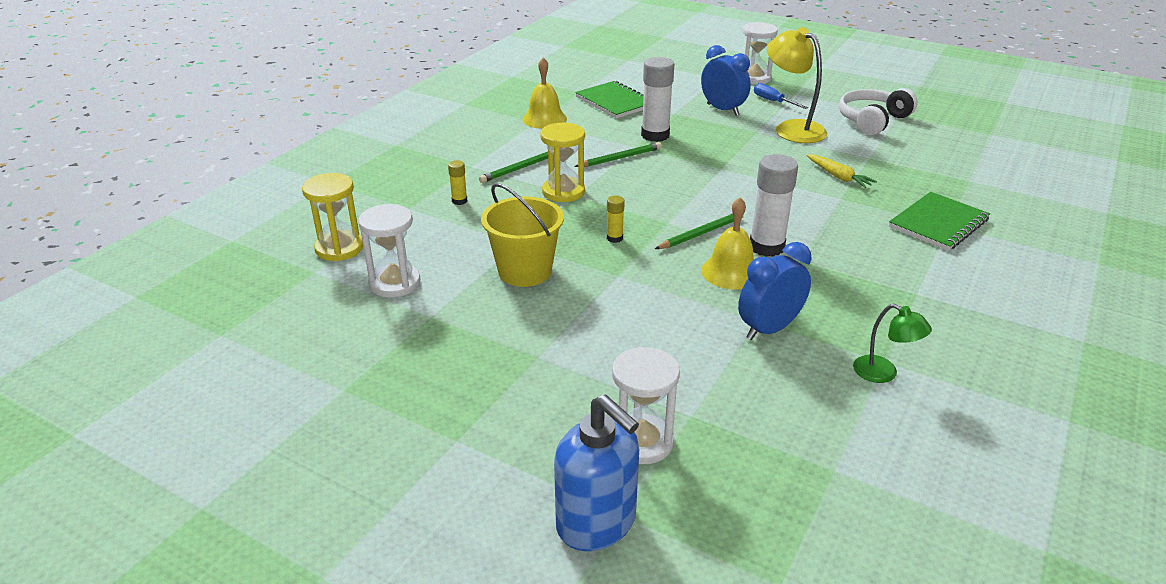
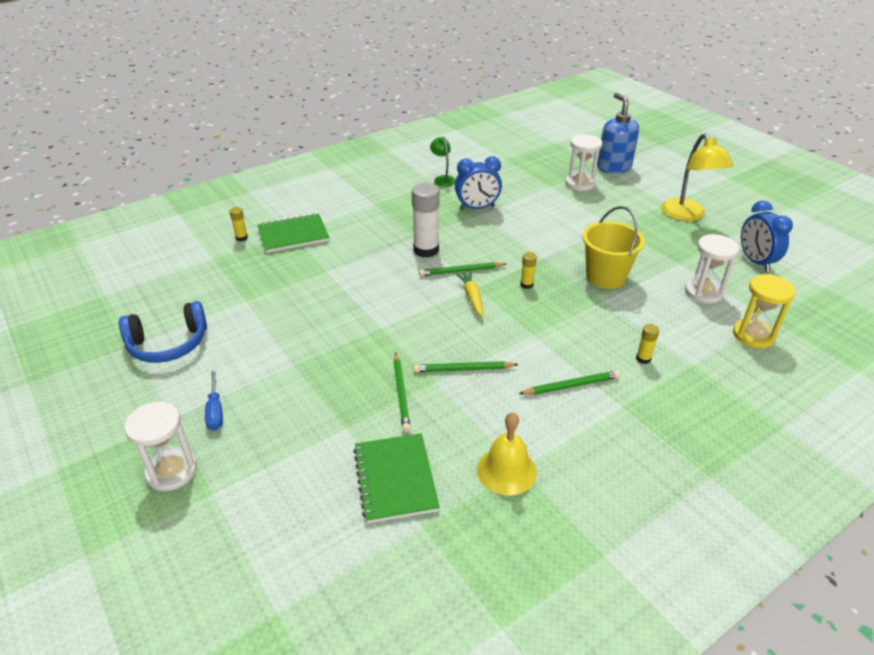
camera: 155 degrees left, 5 degrees up
(563, 192) = (542, 342): yellow hourglass -> none
(655, 135) = (401, 393): white glue stick -> green pencil
(722, 110) = (287, 414): blue clock -> blue clock (755, 261)
(731, 272) = (467, 241): yellow bell -> none
(792, 128) = (257, 358): yellow lamp -> yellow lamp (687, 215)
(838, 177) = (300, 289): yellow carrot -> yellow carrot (472, 297)
(873, 120) = (168, 344): white headphones -> blue headphones
(985, 206) = (241, 238): none -> yellow glue stick

